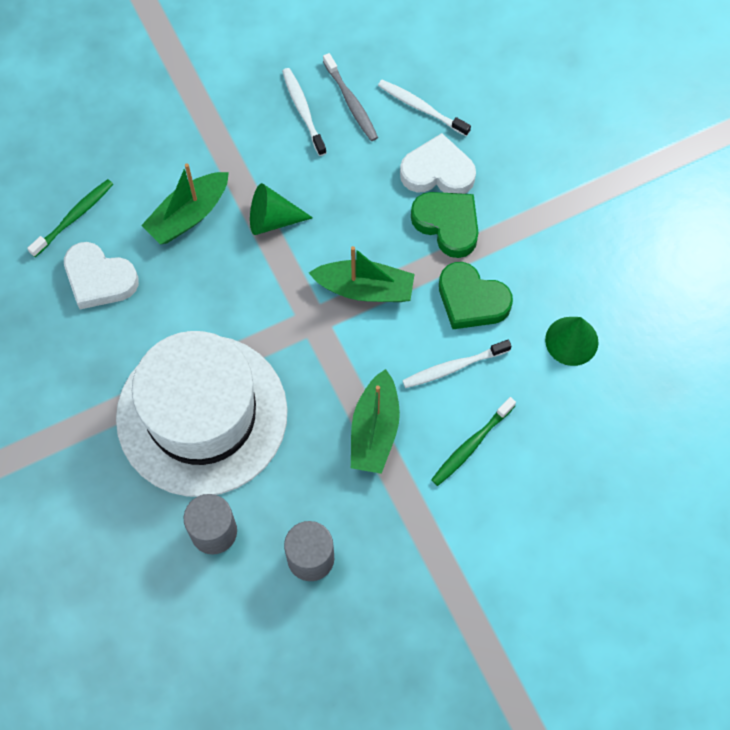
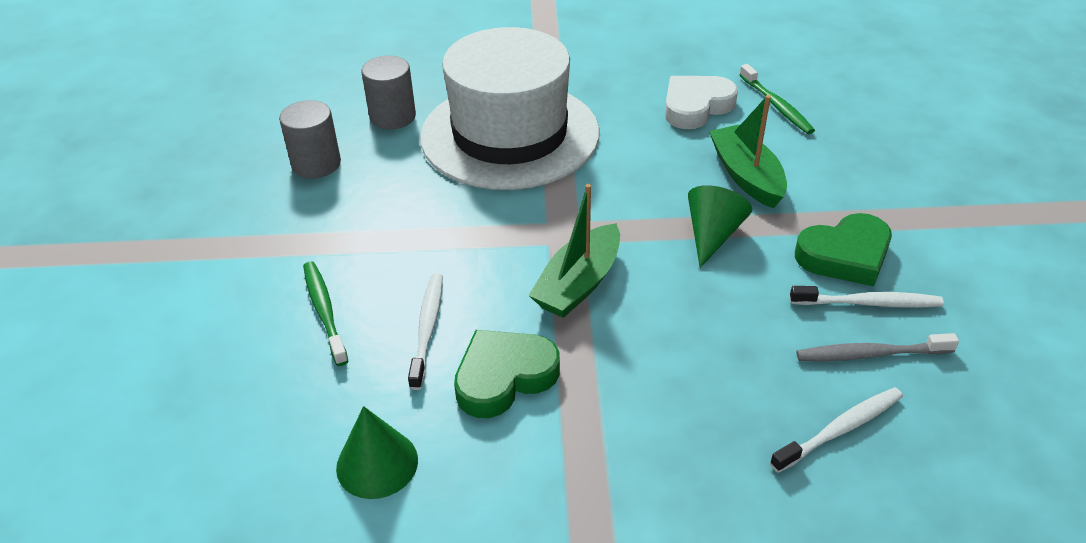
camera: 115 degrees right, 25 degrees down
(374, 430) = (404, 241): green boat -> none
(437, 172) = (719, 410): white heart -> none
(447, 224) = (629, 391): green heart -> green heart (845, 255)

